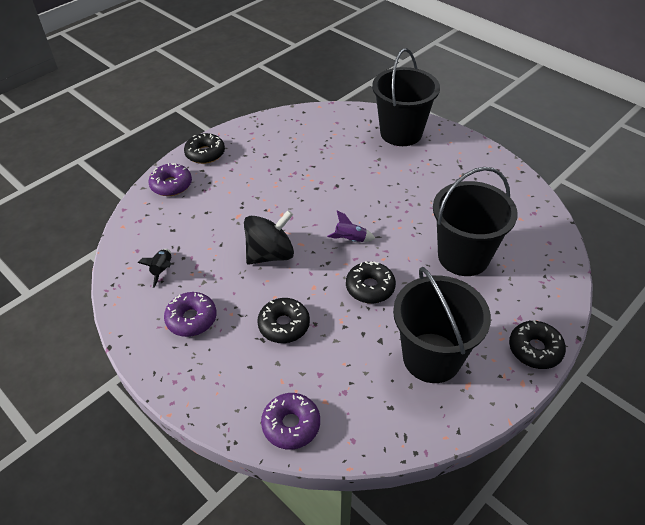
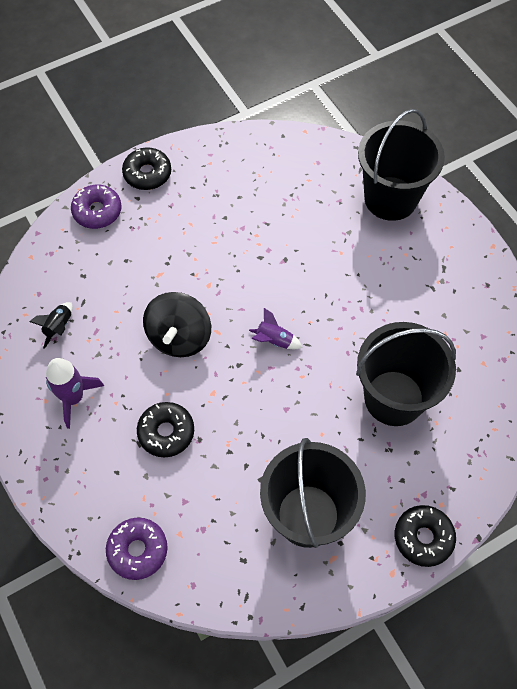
camera: 15 degrees right, 15 degrees up
(191, 319) = (73, 398): purple donut -> purple rocket
(270, 254) = (179, 337): black spinning top -> black spinning top turned 120 degrees clockwise
(370, 287) = (274, 410): black donut -> none

